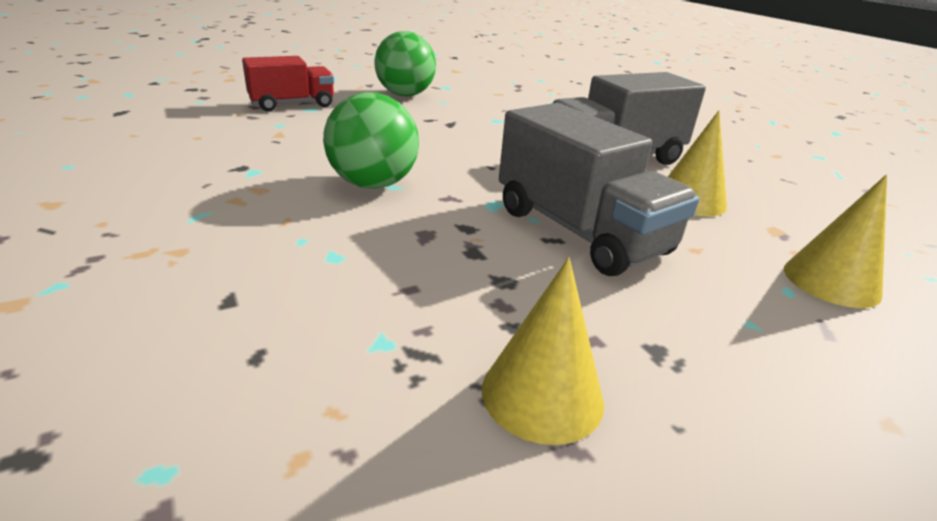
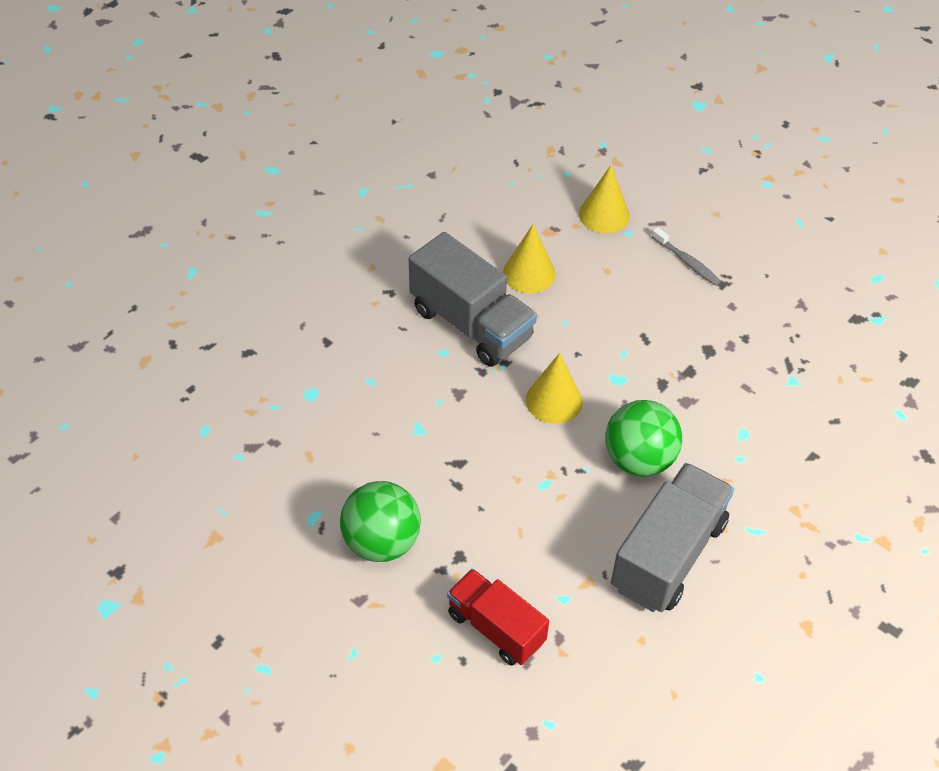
camera: 110 degrees left, 20 degrees up
(542, 394) = (781, 317): yellow cone -> yellow cone (554, 400)
(579, 231) = (624, 327): grey truck -> grey truck (668, 555)
(718, 327) = (687, 262): none -> grey toothbrush

